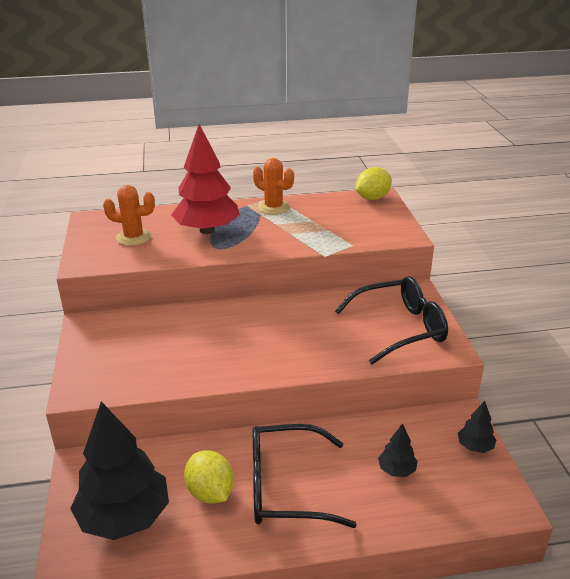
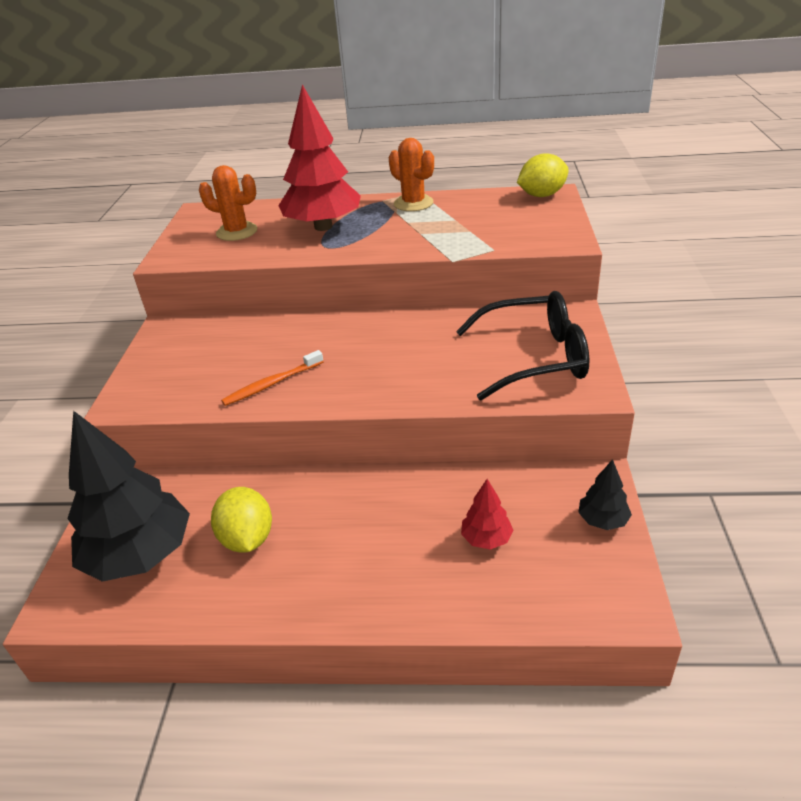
camera: 15 degrees right, 5 degrees up
(201, 364) = (272, 383): none -> orange toothbrush
(285, 487) = (338, 543): black glasses -> none
(396, 470) = (486, 539): black tree -> red tree

